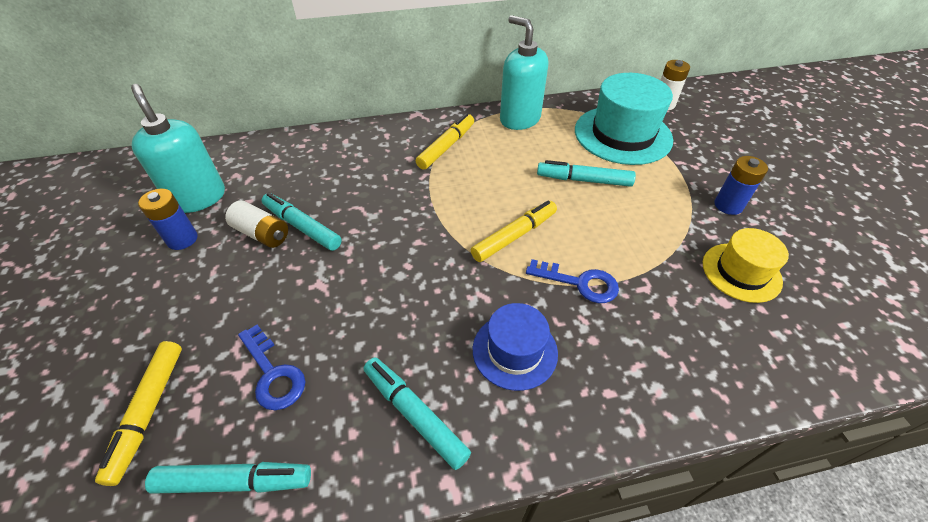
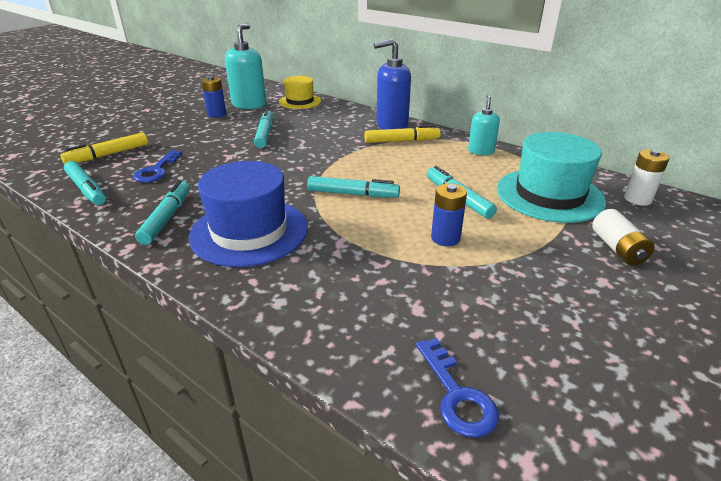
camera: 50 degrees right, 15 degrees down
(262, 234) = (245, 128): white battery -> white battery (617, 248)
(406, 133) = (391, 125): none -> blue soap dispenser
(514, 236) = (353, 194): yellow marker -> turquoise marker
(515, 351) = (249, 231): blue hat -> blue hat, size x1.69
(519, 119) = (481, 151): turquoise soap dispenser -> turquoise soap dispenser, size x0.60
(580, 283) = (343, 234): blue key -> blue key (457, 395)
(728, 205) = (553, 276): blue battery -> blue battery (445, 238)
(741, 272) = (470, 309): yellow hat -> yellow hat (300, 101)

